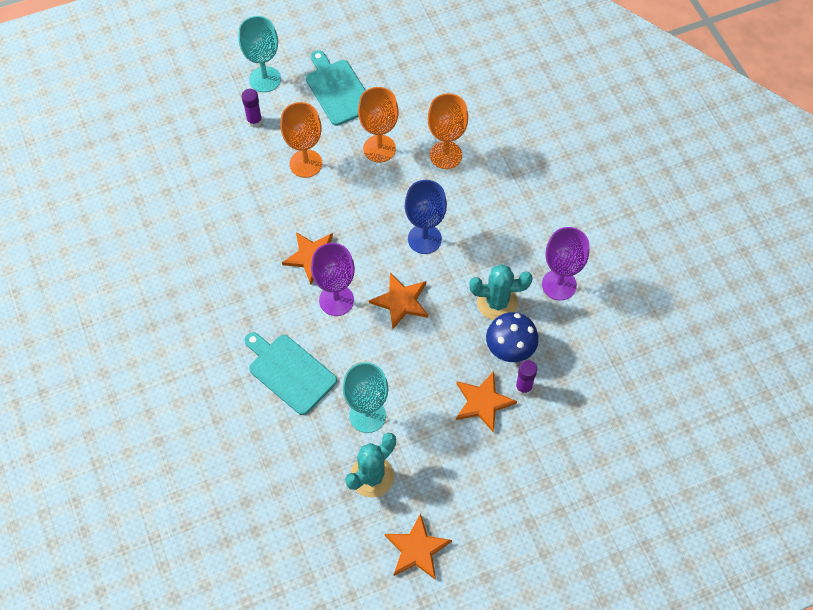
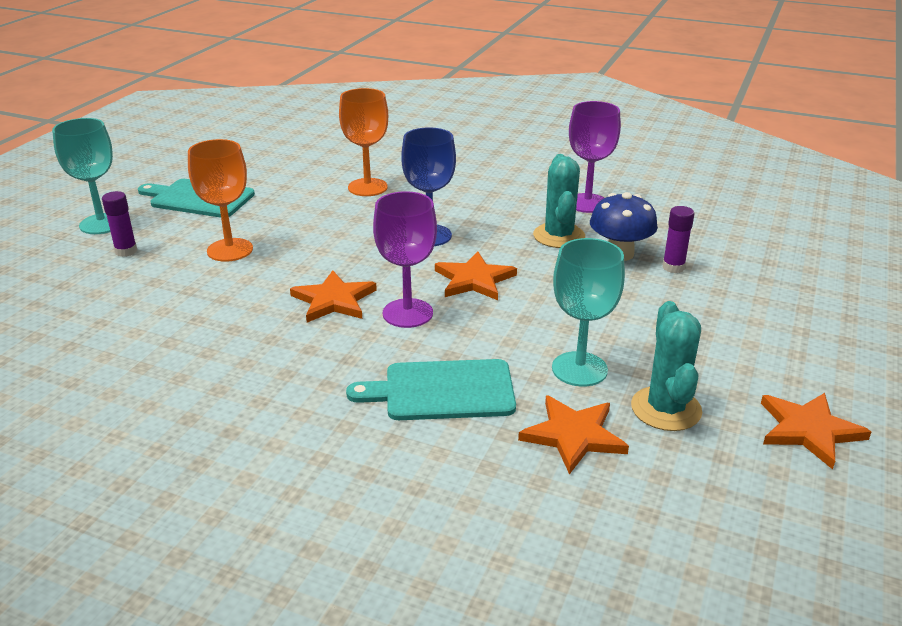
camera: 45 degrees left, 30 degrees down
(379, 148) = (296, 210): orange goblet -> none
(483, 402) = (660, 295): orange star -> orange star (573, 435)
(497, 302) = (559, 236): turquoise cactus -> turquoise cactus turned 45 degrees counterclockwise

